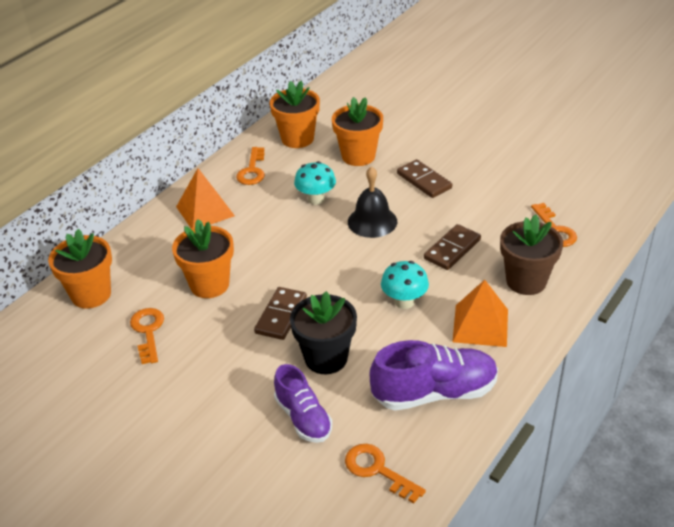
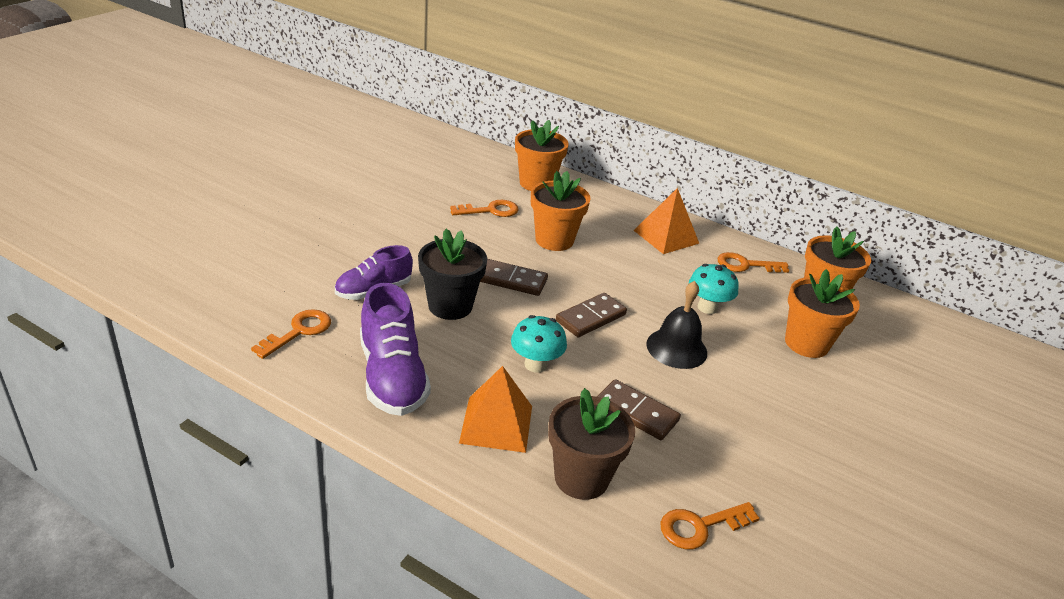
camera: 80 degrees right, 5 degrees down
(424, 181) = (774, 398): brown domino -> brown domino (590, 317)

